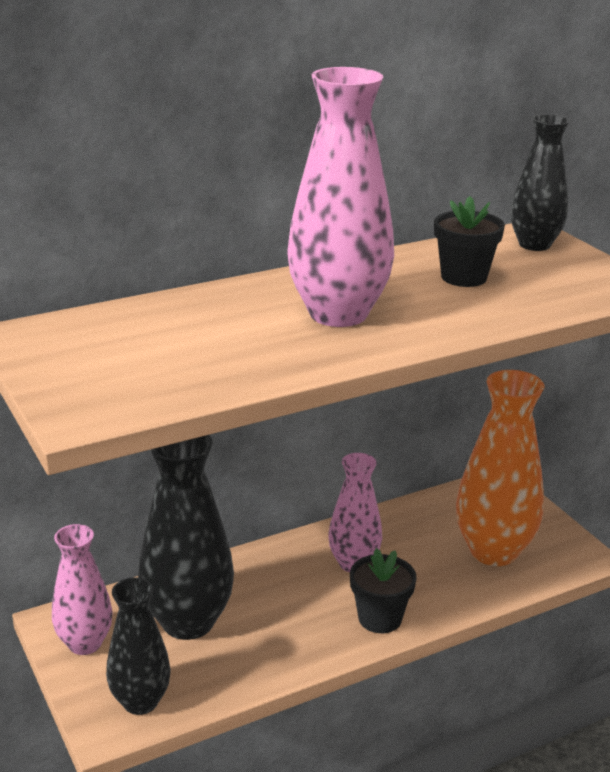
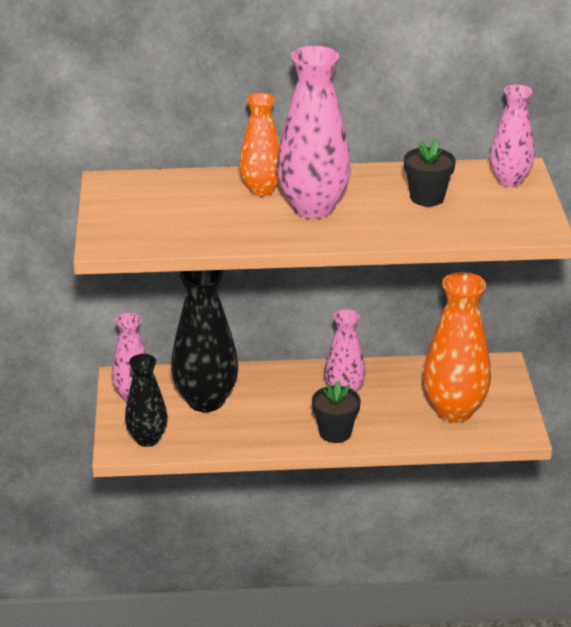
camera: 25 degrees right, 5 degrees up
(250, 305) = (261, 190): none -> orange vase
(534, 245) = (509, 181): black vase -> pink vase

